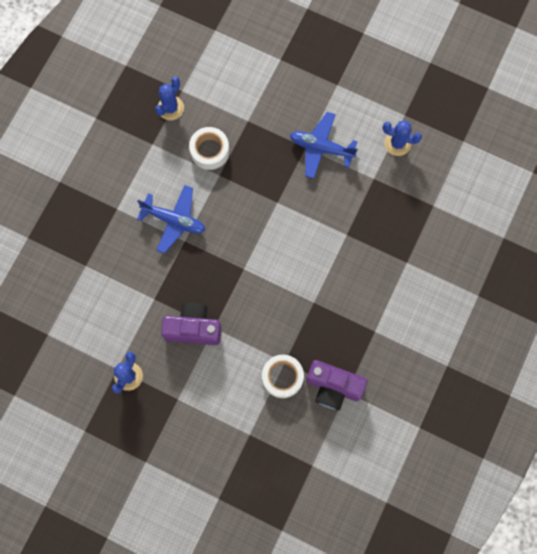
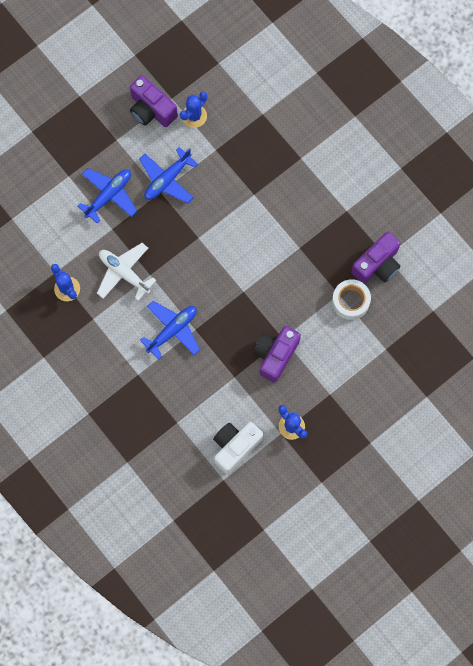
camera: 65 degrees left, 0 degrees up
(85, 331) = (235, 447): none -> white camera
(209, 151) = (124, 273): white tape -> white plane
(279, 103) = (109, 195): none -> blue plane
(383, 102) = (151, 109): none -> purple camera

